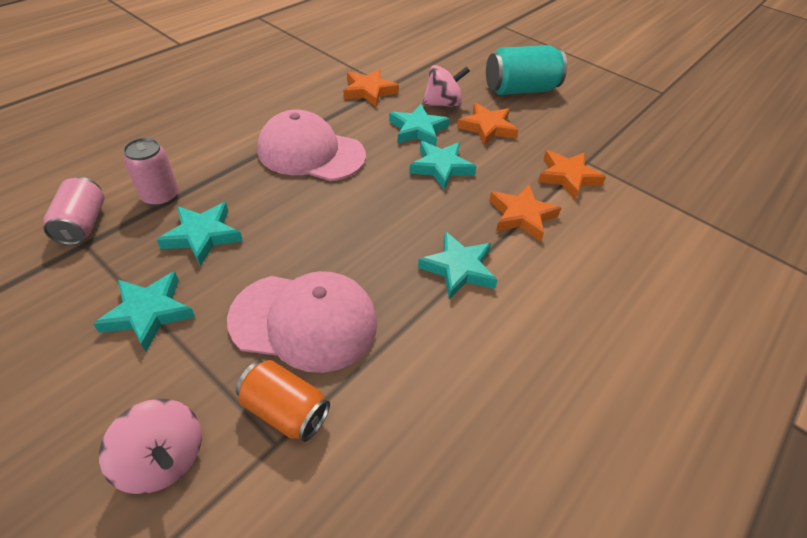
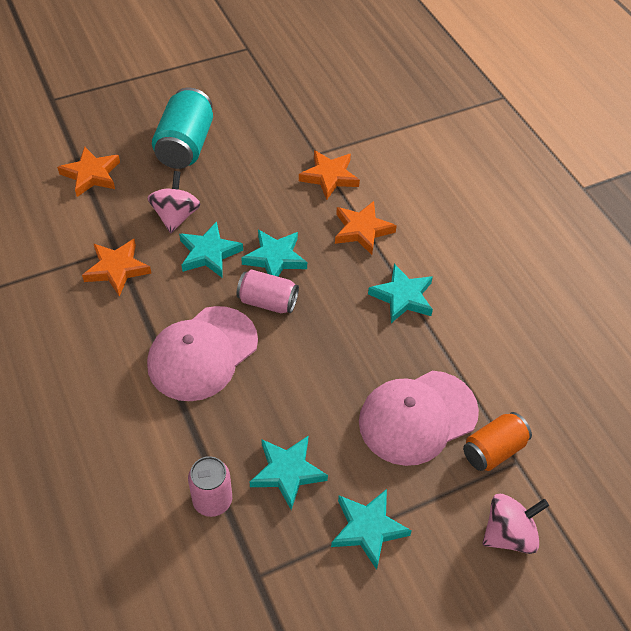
camera: 65 degrees left, 5 degrees up
(83, 224) = (225, 577): pink can -> pink can (267, 302)
(304, 321) = (417, 417): pink cap -> pink cap turned 150 degrees counterclockwise
(487, 127) = (233, 199): orange star -> orange star (91, 175)

